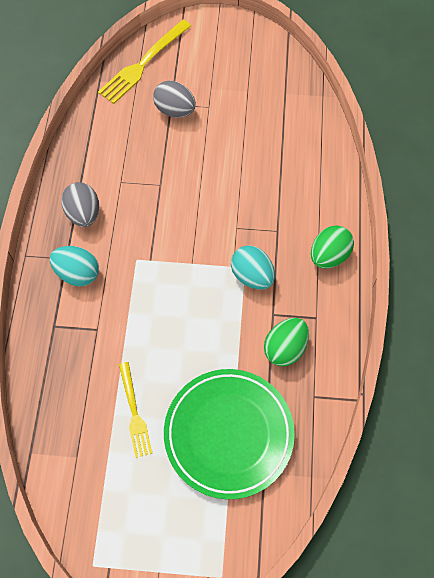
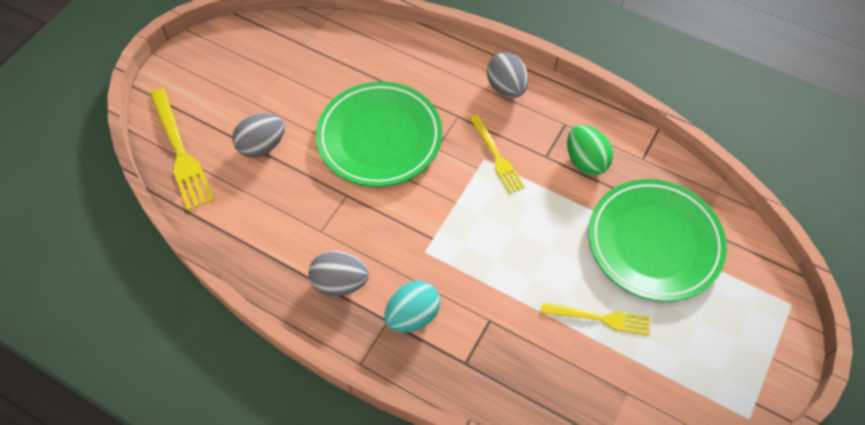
camera: 65 degrees left, 5 degrees down
(224, 183) = (379, 138): none -> green plate
(252, 276) = (496, 156): turquoise egg -> yellow fork
(329, 256) = (506, 87): green egg -> grey egg

